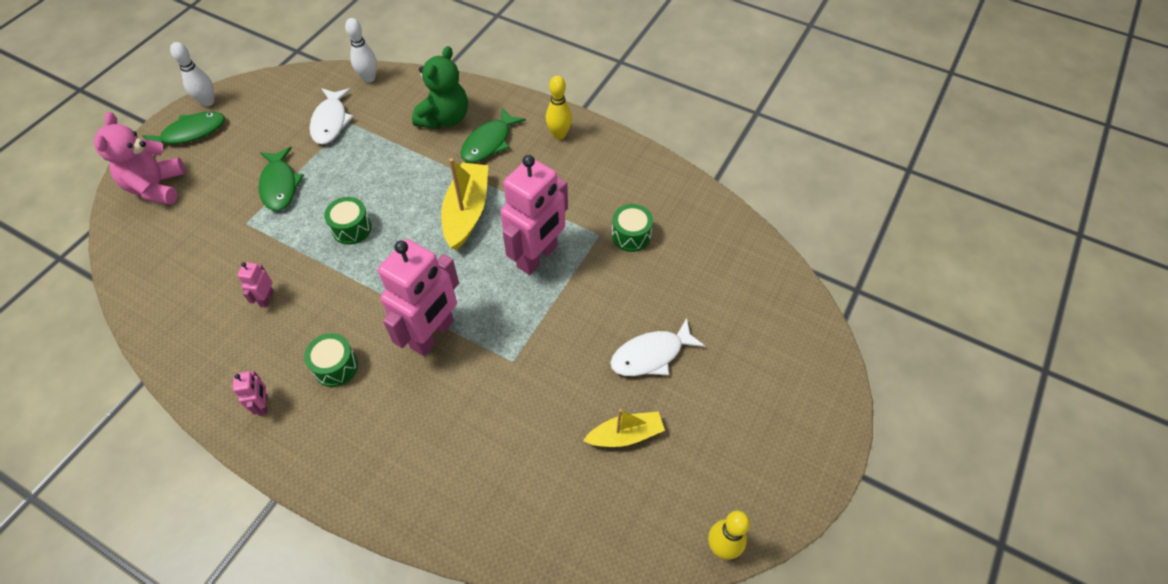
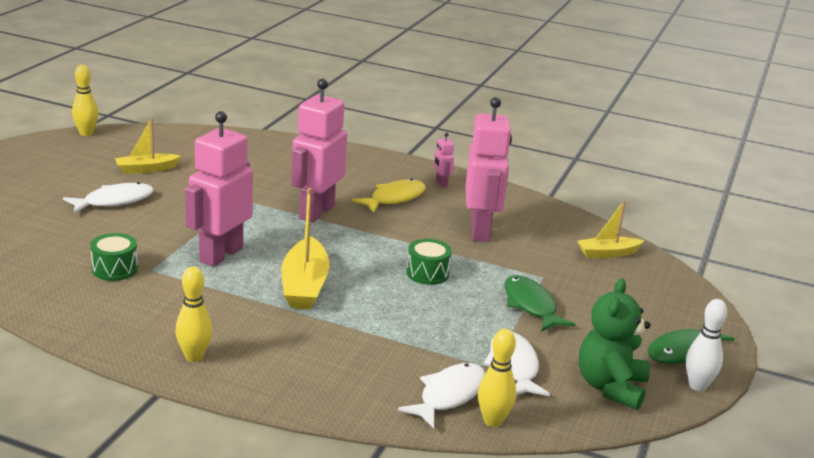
camera: 170 degrees right, 30 degrees down
(156, 259) = (607, 253): none -> yellow boat
(157, 187) = (667, 303): pink teddy bear -> none
(266, 298) = (480, 231): pink robot -> pink robot, size x2.38
(335, 366) = (394, 198): green drum -> yellow fish
(369, 78) = (493, 421): white bowling pin -> yellow bowling pin
(389, 98) = (449, 395): none -> white fish
(445, 118) = (359, 372): green teddy bear -> green teddy bear (610, 387)
(489, 142) = (290, 347): green fish -> none

